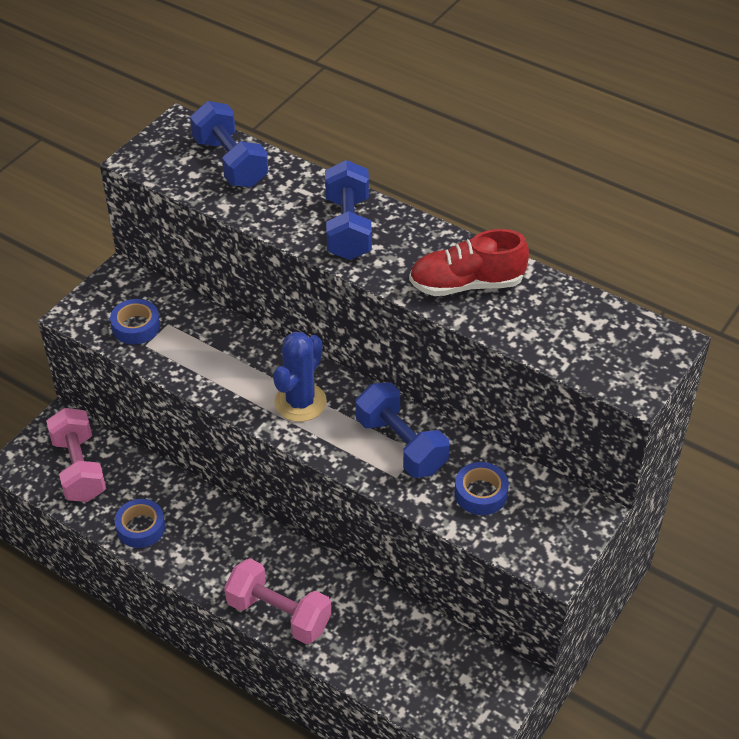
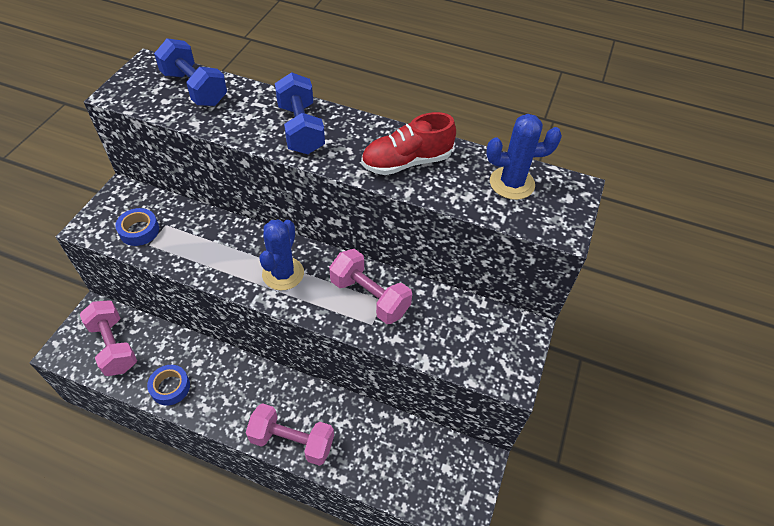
camera: 15 degrees left, 5 degrees up
(401, 445) = (369, 297): blue dumbbell -> pink dumbbell
(480, 493) = (440, 327): blue tape -> none
(589, 326) = (512, 183): none -> blue cactus

